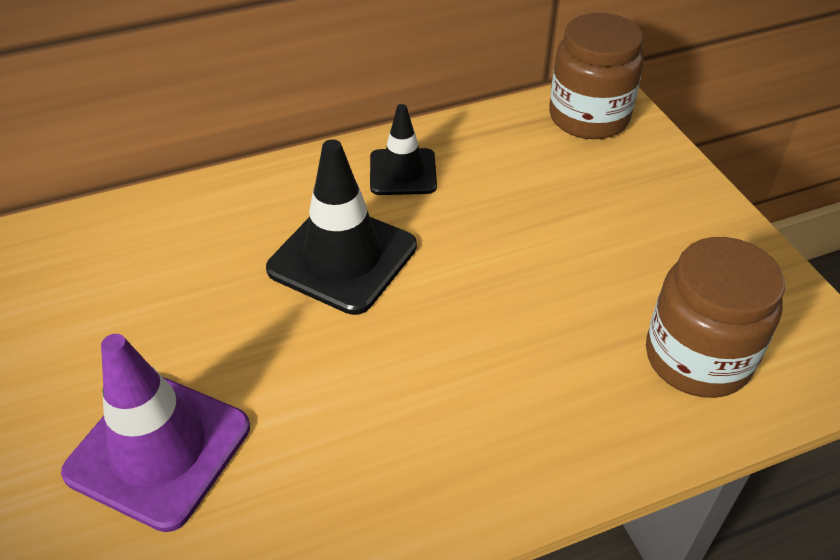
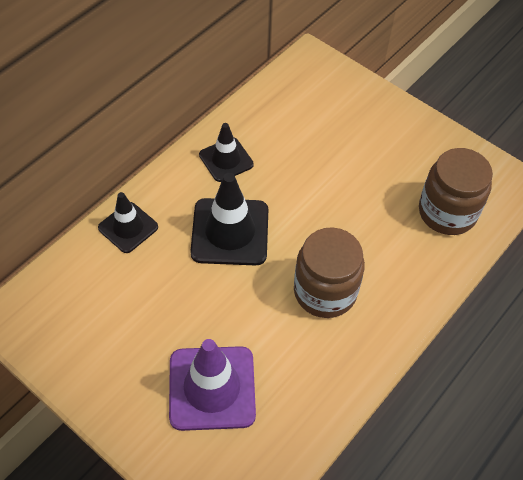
camera: 30 degrees left, 10 degrees up
(217, 203) = (128, 227): none -> black traffic cone
(588, 117) = (310, 77): brown jar -> brown jar (325, 291)

